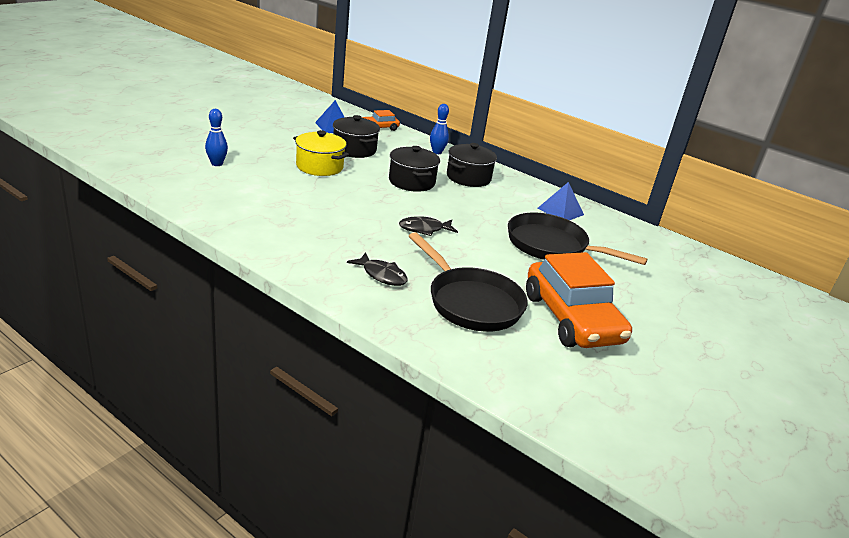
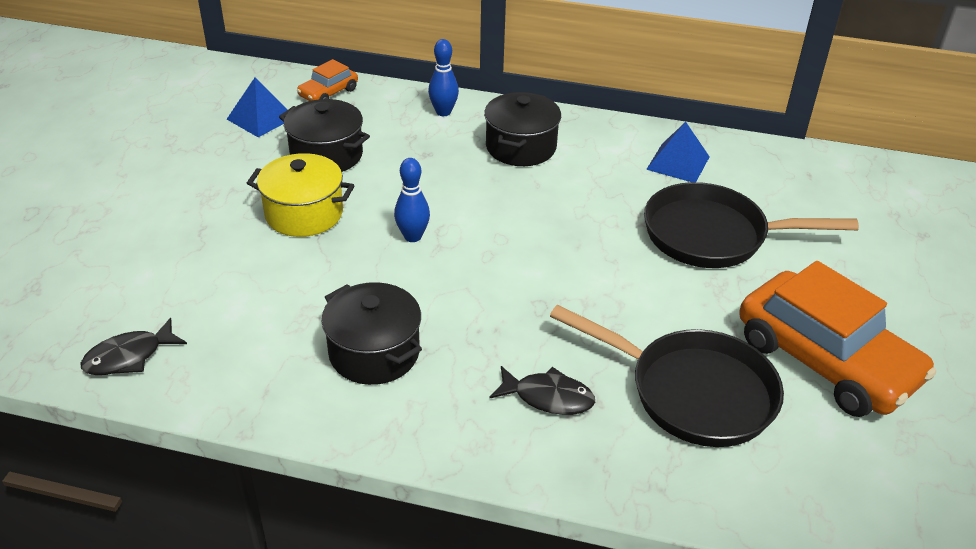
camera: 20 degrees left, 10 degrees up
(217, 164) = (146, 275): blue bowling pin -> blue bowling pin (412, 236)
(411, 182) = (453, 189): black pot -> black pot (374, 353)
(424, 229) = (537, 278): black fish -> black fish (129, 357)

